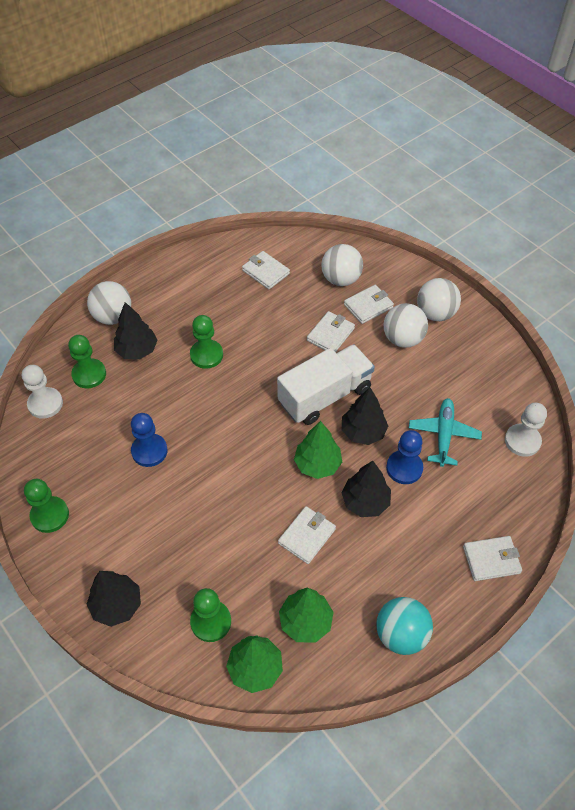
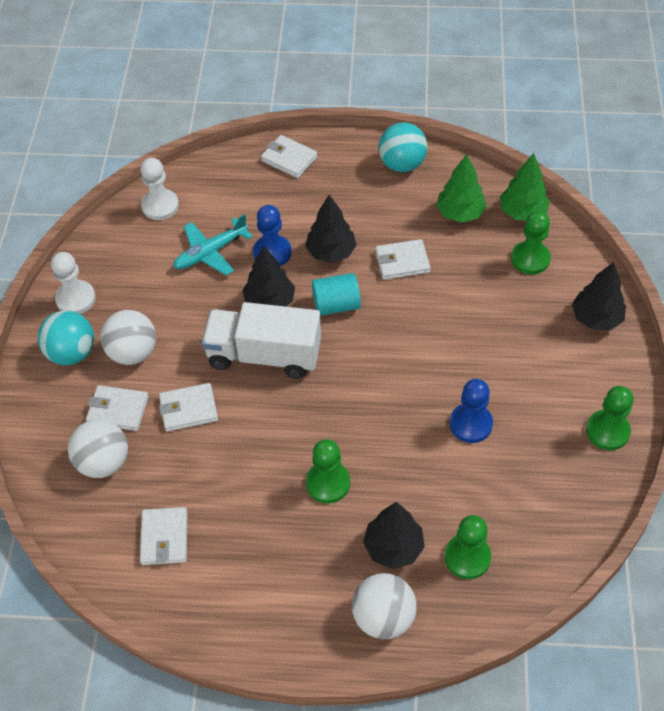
camera: 135 degrees left, 0 degrees up
(45, 404) = (538, 556): white pawn -> white pawn (76, 299)
(317, 464) = (336, 305): green tree -> turquoise cylinder
(435, 313) = (72, 353): white ball -> turquoise ball

